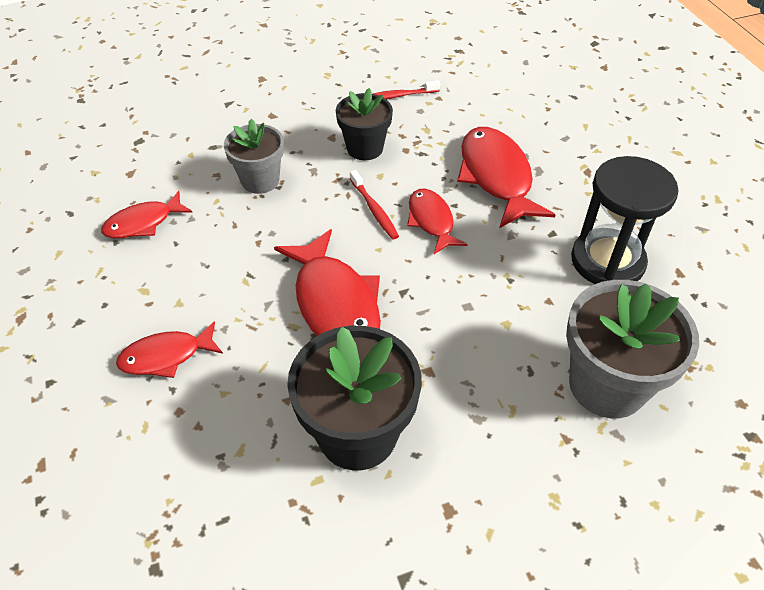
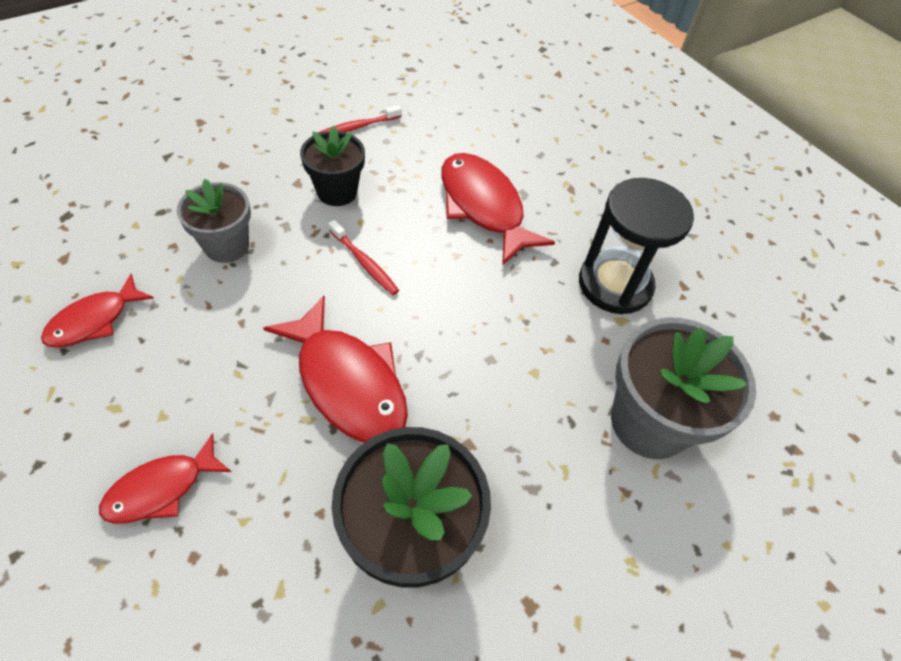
camera: 20 degrees left, 5 degrees up
(431, 221) = (429, 267): red fish -> none

